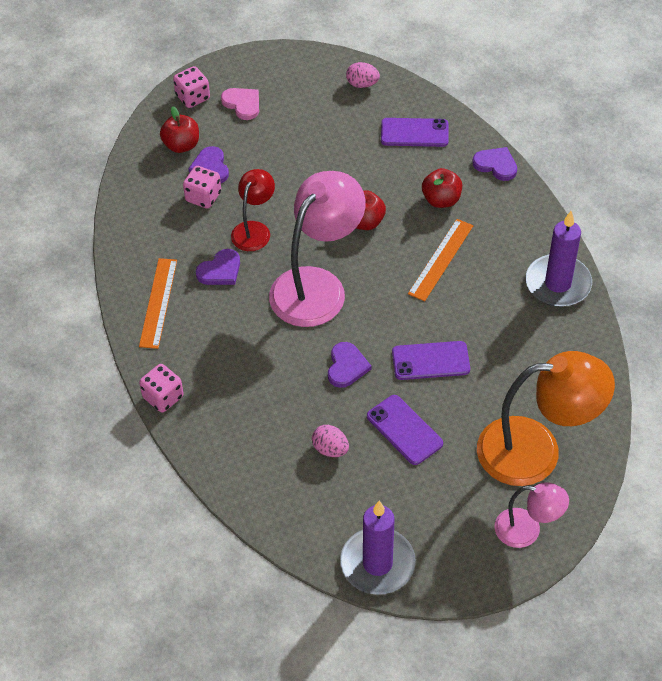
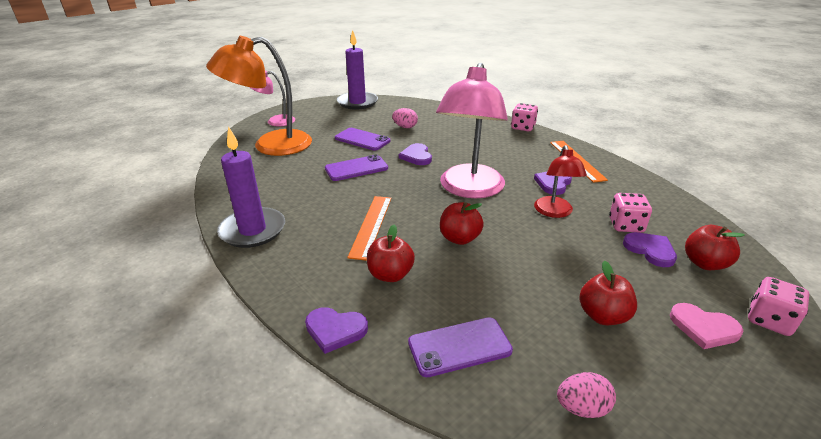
camera: 160 degrees right, 20 degrees down
(302, 128) = (603, 316): none -> red apple

